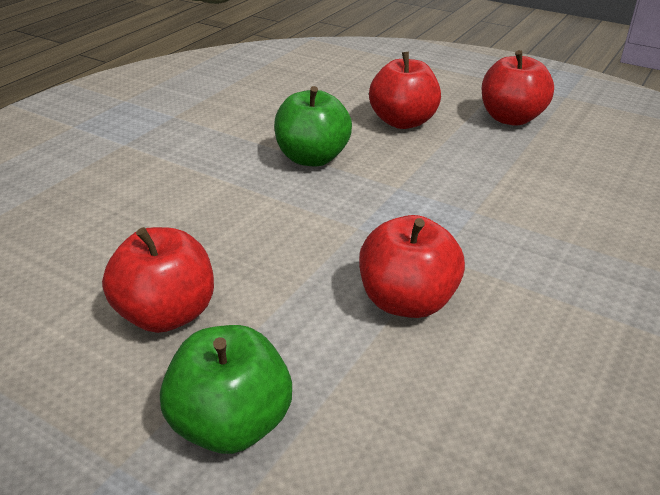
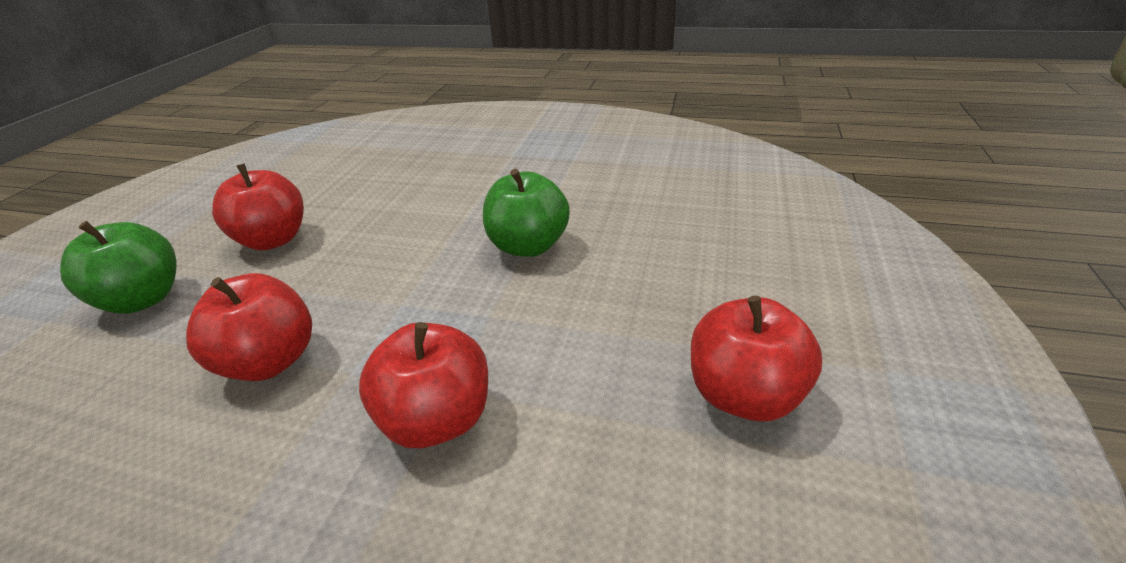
camera: 75 degrees right, 0 degrees up
(403, 122) = (653, 289): red apple -> red apple (437, 419)

